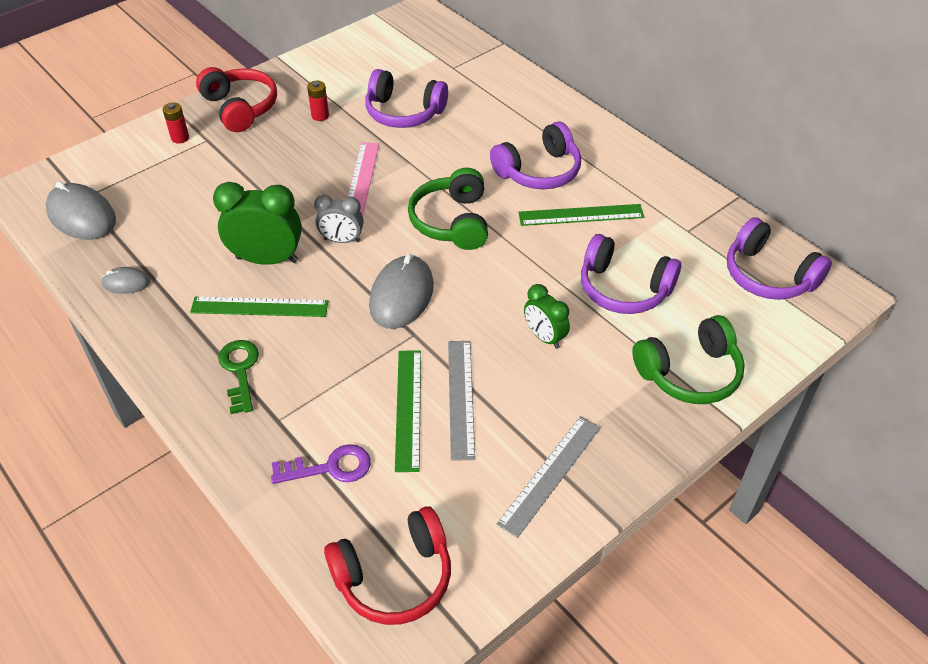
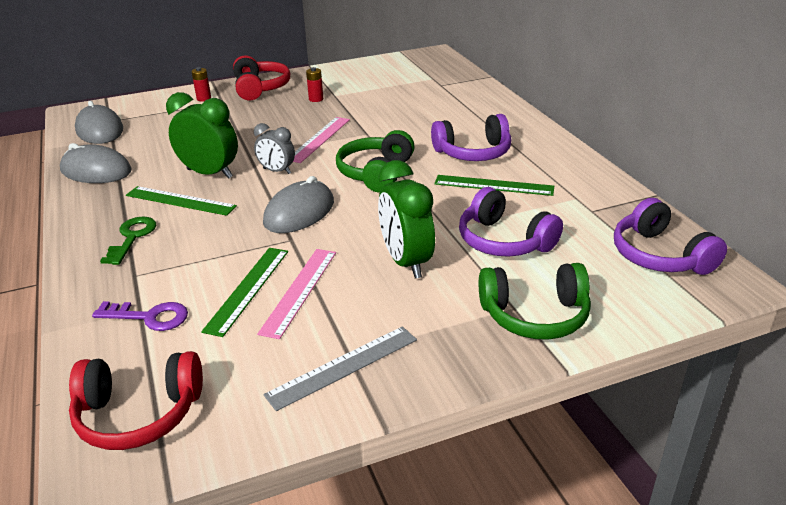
camera: 20 degrees right, 15 degrees down
(126, 282) = (96, 171): grey mouse -> grey mouse, size x1.93
(404, 112) = (382, 105): purple headphones -> none
(460, 398) = (299, 291): grey ruler -> pink ruler
(544, 337) = (406, 262): green clock -> green clock, size x1.67

